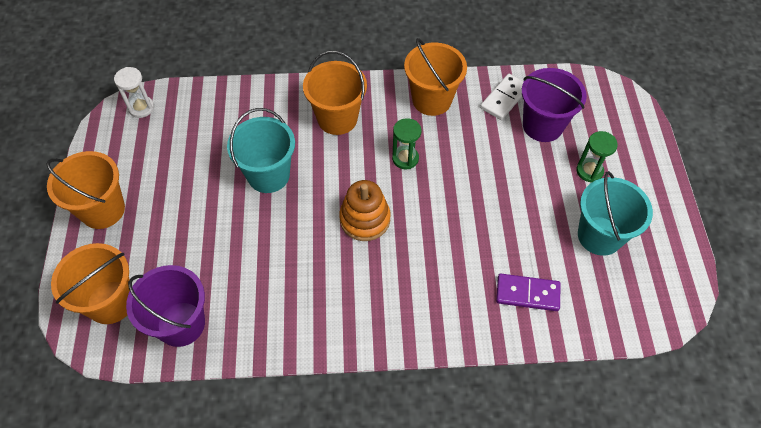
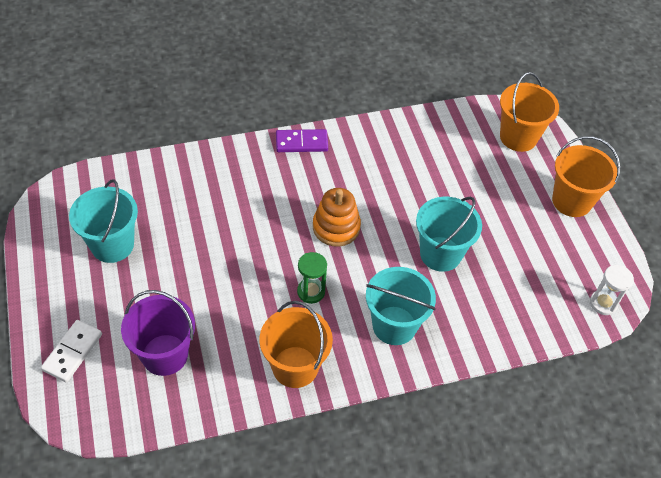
camera: 165 degrees right, 5 degrees down
(181, 324) = (456, 131): purple bucket -> none
(337, 118) = (394, 325): orange bucket -> turquoise bucket
(504, 98) = (210, 383): white domino -> white domino (72, 352)
(527, 294) = (182, 188): purple domino -> purple domino (301, 142)
(589, 171) = (116, 308): green hourglass -> none

